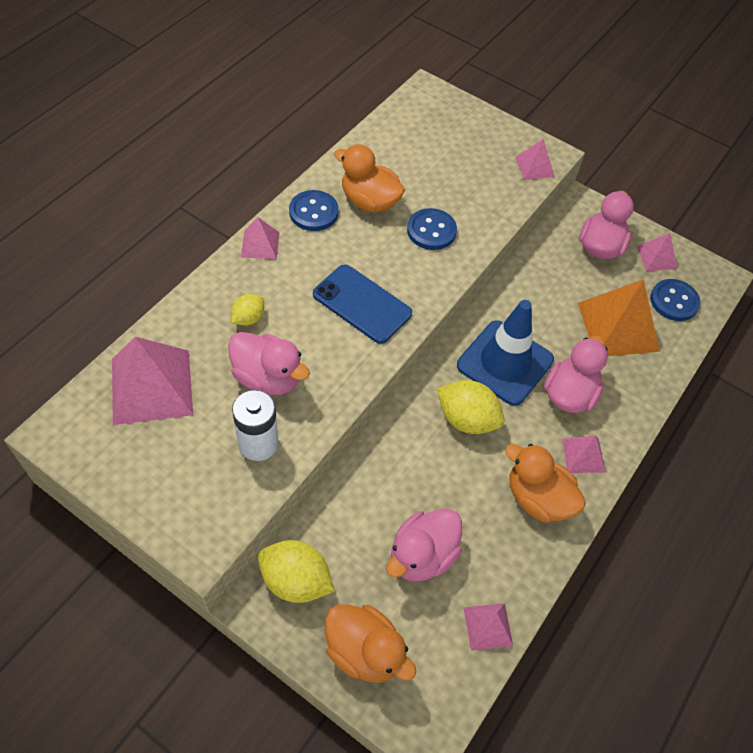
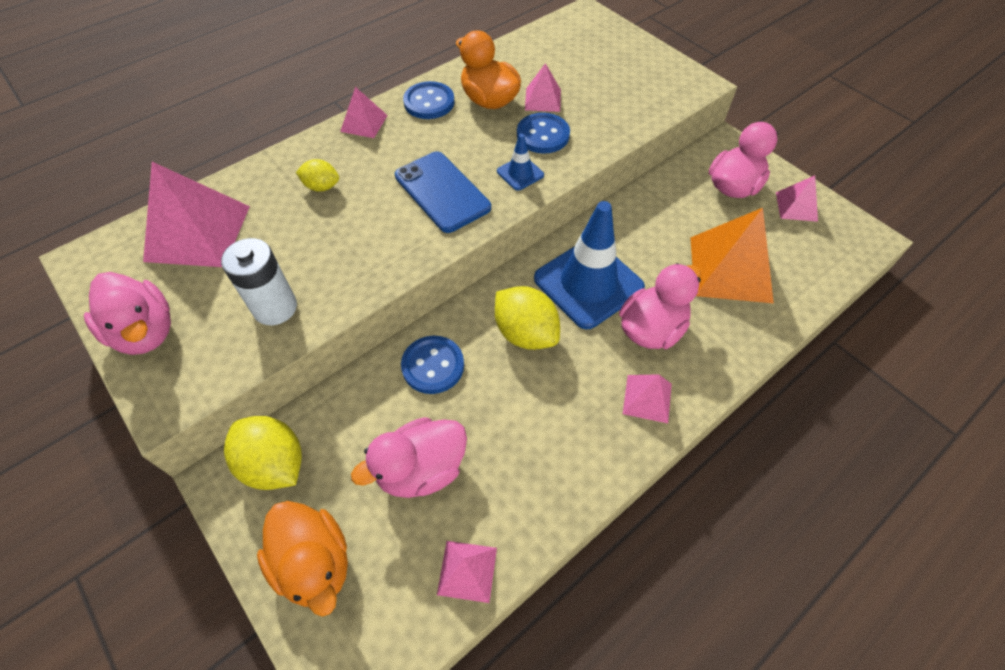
camera: 20 degrees right, 0 degrees up
(248, 318) = (322, 187): yellow lemon -> yellow lemon turned 45 degrees clockwise
(268, 378) = (315, 245): pink duck -> pink duck (145, 332)
(424, 273) = (520, 173): none -> blue traffic cone
(535, 167) = (676, 92): pink pyramid -> pink pyramid (543, 99)
(537, 498) = (577, 435): orange duck -> none
(674, 301) = (805, 254): blue button -> blue button (433, 366)

